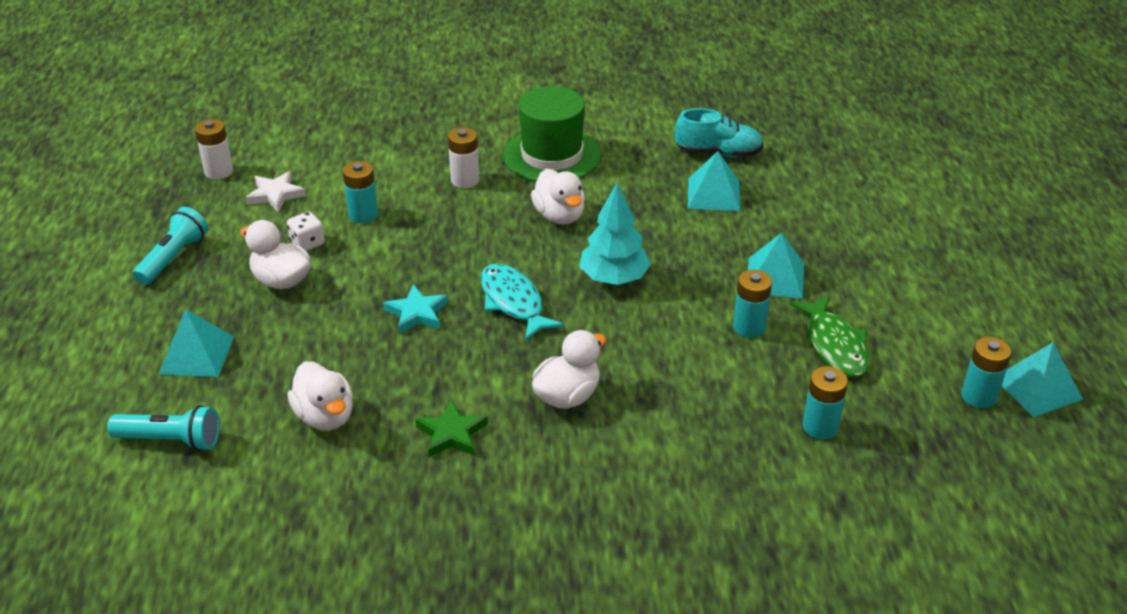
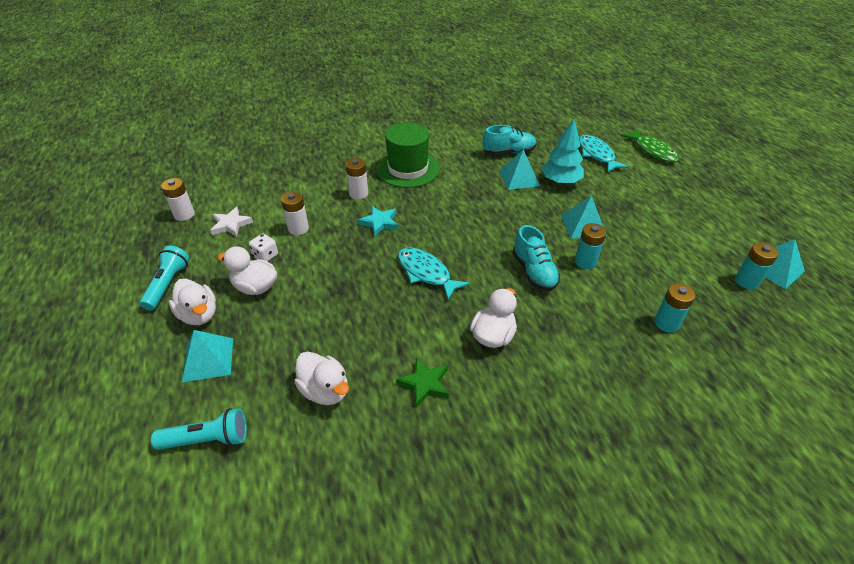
camera: 15 degrees left, 5 degrees up
(363, 215) = (298, 228): turquoise battery -> white battery
(417, 313) = (362, 293): turquoise star -> turquoise star (379, 222)
(559, 216) = (430, 207): white duck -> white duck (199, 315)
(613, 278) = (484, 244): turquoise tree -> turquoise tree (560, 181)
(666, 327) = (534, 272): none -> turquoise shoe
(834, 345) = (643, 264): green fish -> green fish (652, 151)
(858, 177) = (597, 154): none -> turquoise fish

